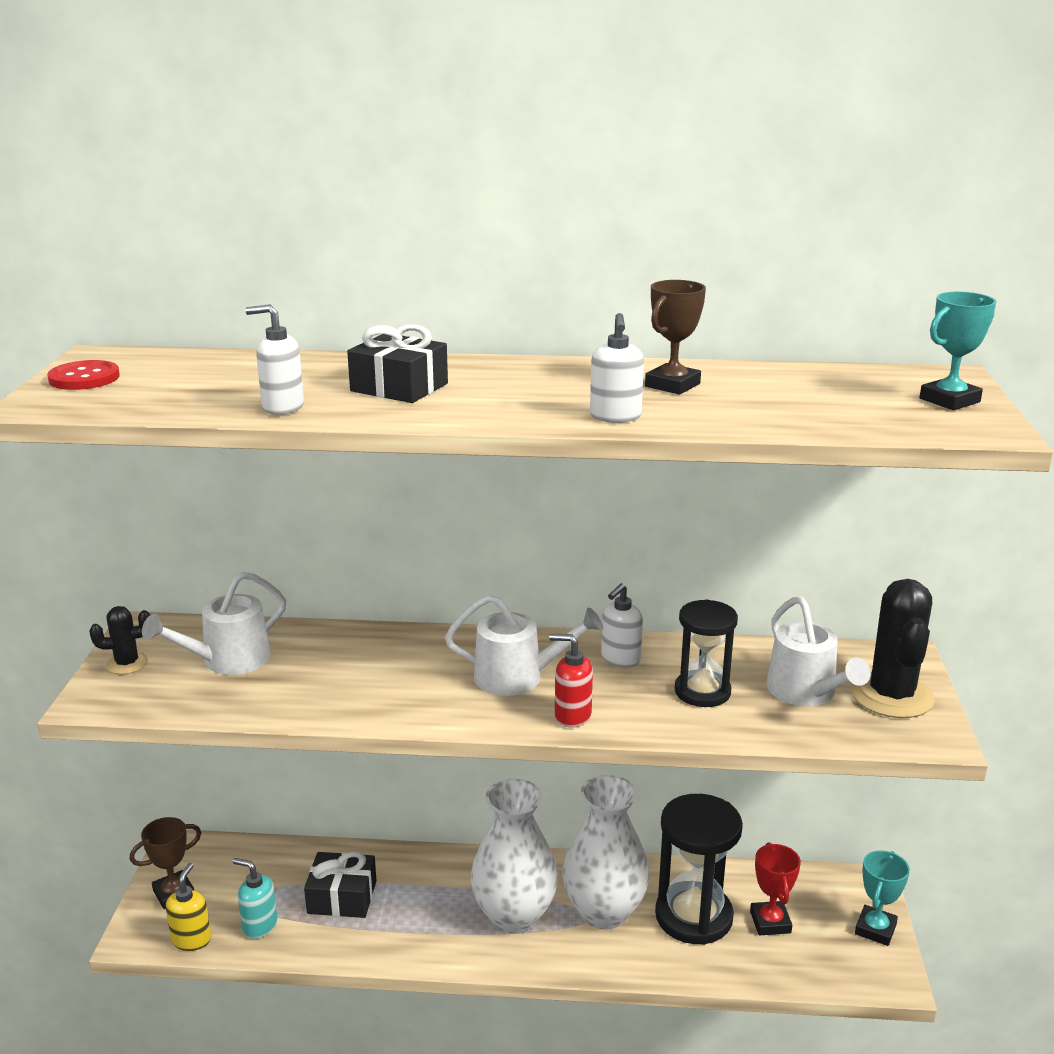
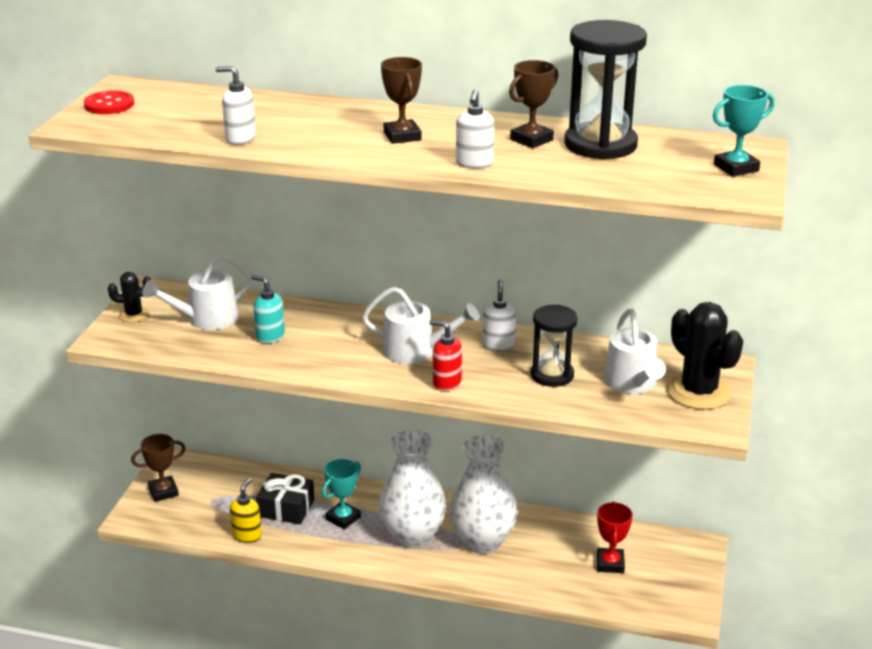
camera: 10 degrees right, 5 degrees up
(192, 939) = (171, 524): yellow soap dispenser -> yellow soap dispenser (247, 535)
(259, 926) = (222, 521): turquoise soap dispenser -> turquoise soap dispenser (270, 336)
(399, 387) = (329, 128): black gift -> none
(502, 391) = (402, 136): none -> brown trophy
(620, 659) = (498, 345): white soap dispenser -> white soap dispenser turned 135 degrees clockwise
(693, 916) = (551, 552): black hourglass -> black hourglass (600, 145)
(875, 929) = (692, 578): turquoise trophy -> turquoise trophy (343, 518)
(891, 695) = (698, 392): black cactus -> black cactus turned 45 degrees counterclockwise

